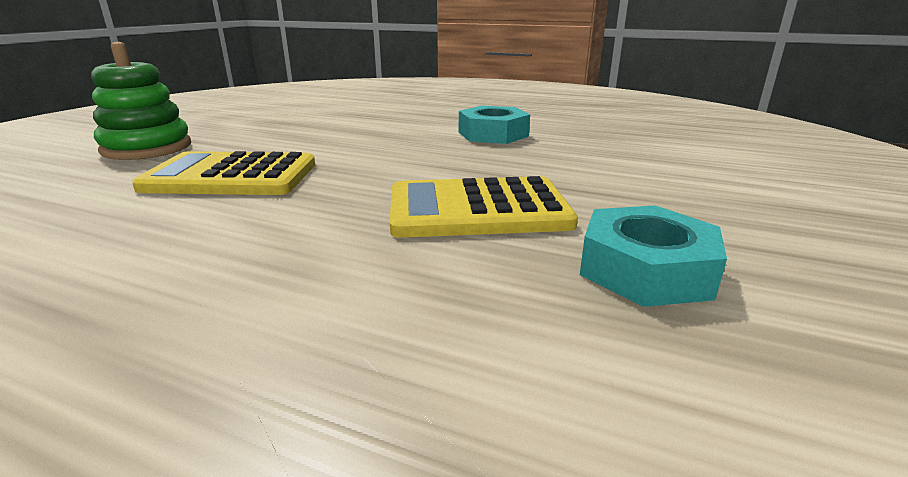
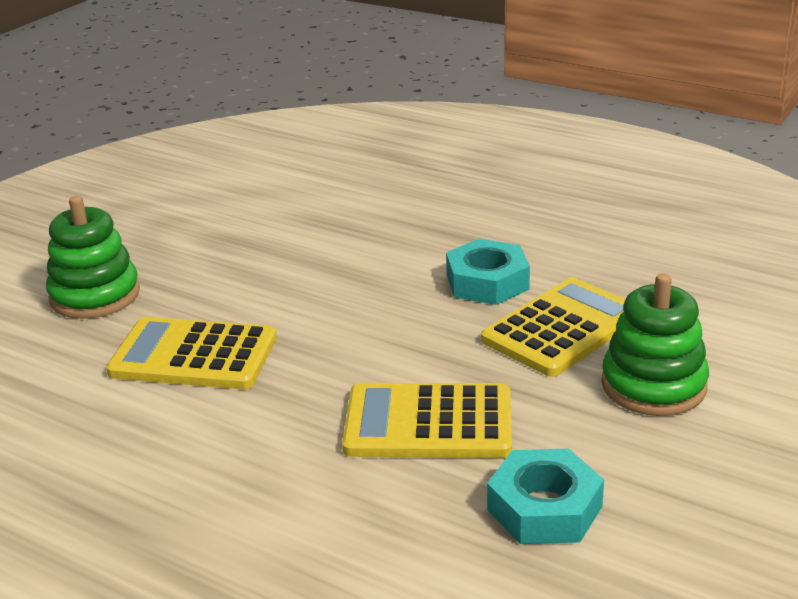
camera: 10 degrees right, 5 degrees up
(569, 153) = (562, 328): none -> yellow calculator
(675, 179) = (653, 385): none -> green stacking toy

